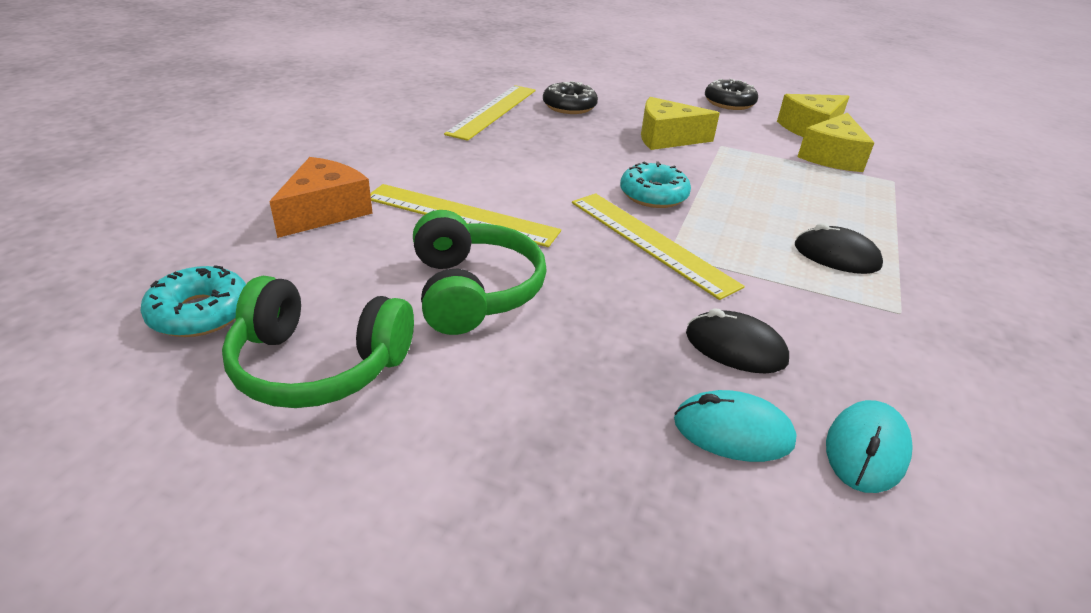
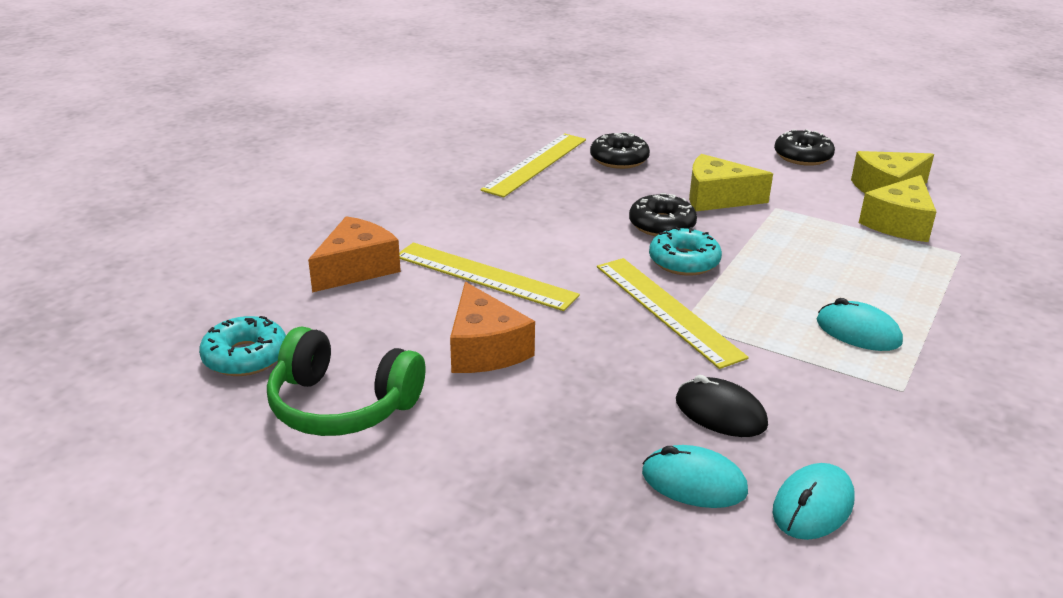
camera: 10 degrees right, 5 degrees down
(473, 291) = (484, 349): green headphones -> orange cheese
(623, 162) = (661, 225): none -> black donut
(836, 256) = (858, 332): black mouse -> turquoise mouse

